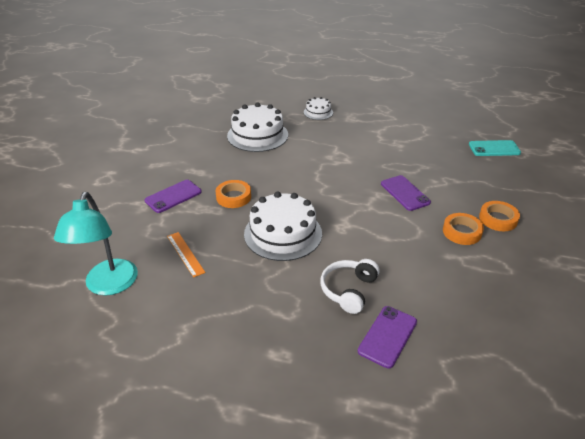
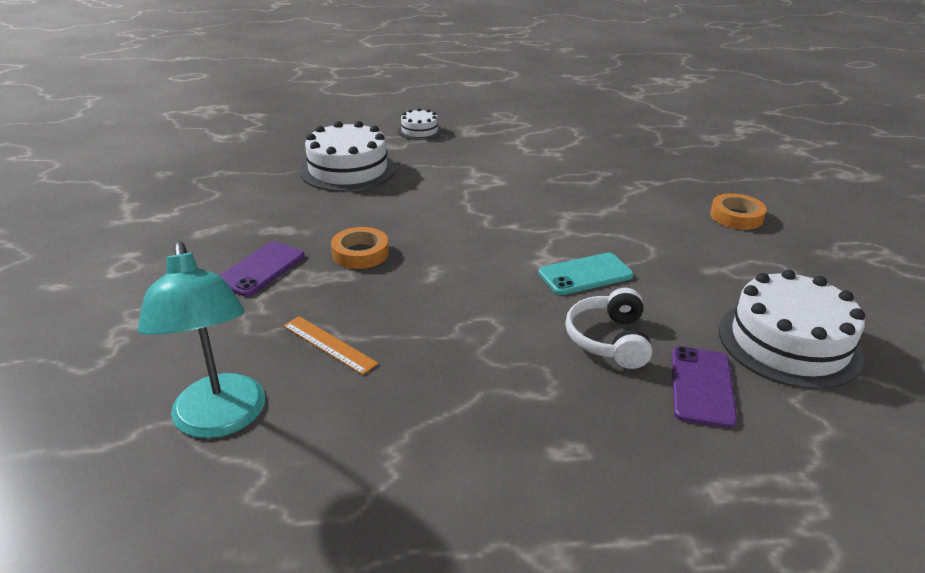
camera: 20 degrees left, 5 degrees down
(283, 233) = (466, 287): white cake -> white cake (789, 342)
(405, 193) = (601, 207): purple phone -> none
(462, 232) = (704, 239): orange tape -> none
(494, 148) = (675, 141): turquoise phone -> turquoise phone (585, 274)

